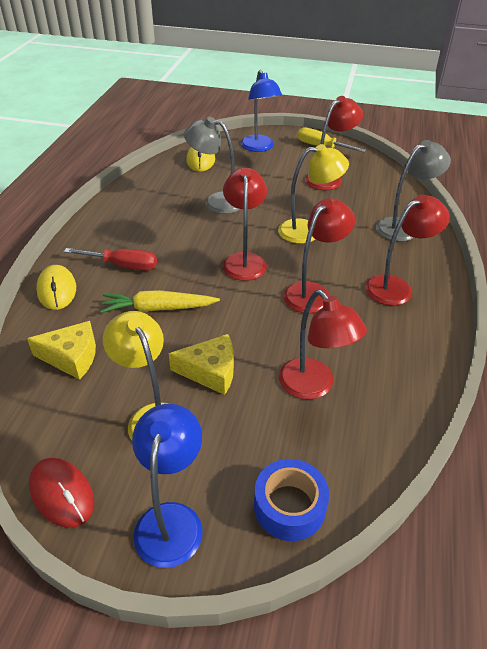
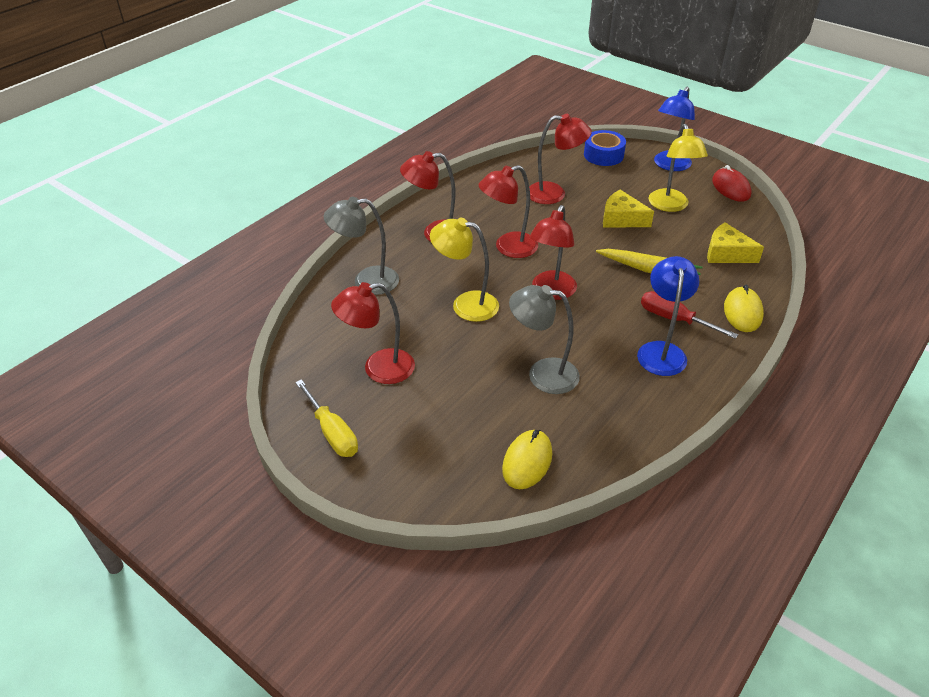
camera: 155 degrees left, 0 degrees up
(216, 201) = (542, 374): grey lamp -> grey lamp turned 150 degrees clockwise
(259, 147) = (423, 462): blue lamp -> blue lamp (661, 351)
(313, 386) = (554, 194): red lamp -> red lamp turned 105 degrees clockwise

